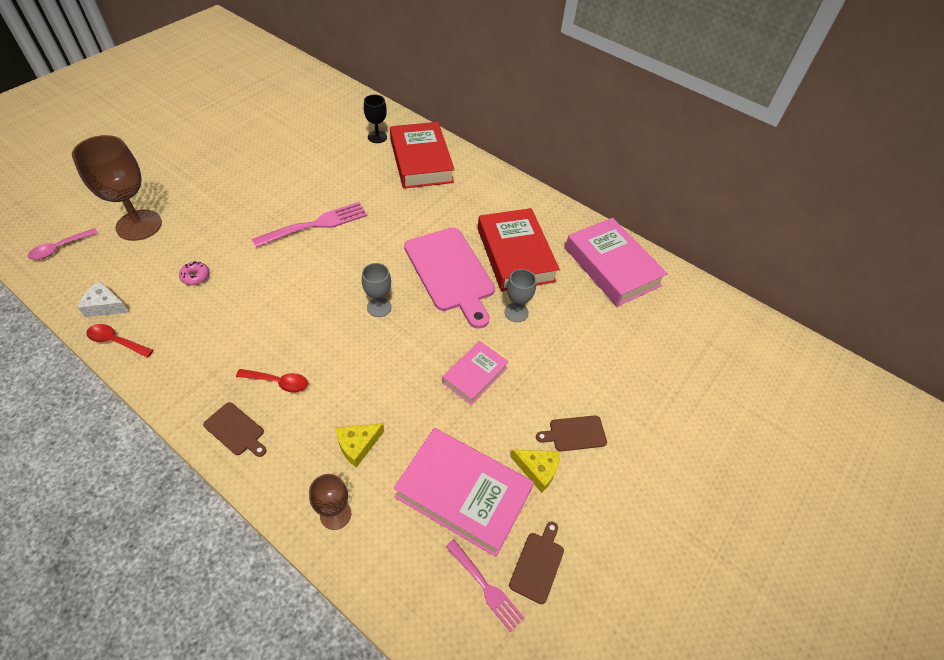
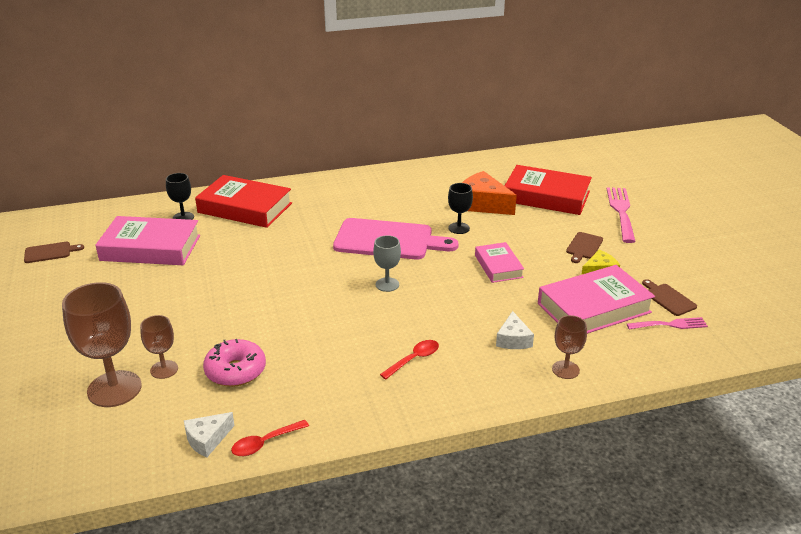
camera: 50 degrees left, 20 degrees down
(60, 248) = (77, 454): pink spoon -> none
(175, 237) = (164, 369): none -> brown goblet
(195, 276) = (235, 371): pink donut -> pink donut, size x1.92
(236, 430) = (442, 397): brown cutting board -> brown cutting board (50, 252)
(316, 224) = (253, 284): pink fork -> pink fork (621, 212)
(357, 445) = (513, 339): yellow cheese -> white cheese
(515, 254) = (403, 207): red book -> red book (546, 196)
(516, 312) = (459, 228): grey goblet -> black goblet
(578, 309) = (482, 204): none -> orange cheese
(612, 267) = (458, 176): pink book -> pink book (150, 248)

